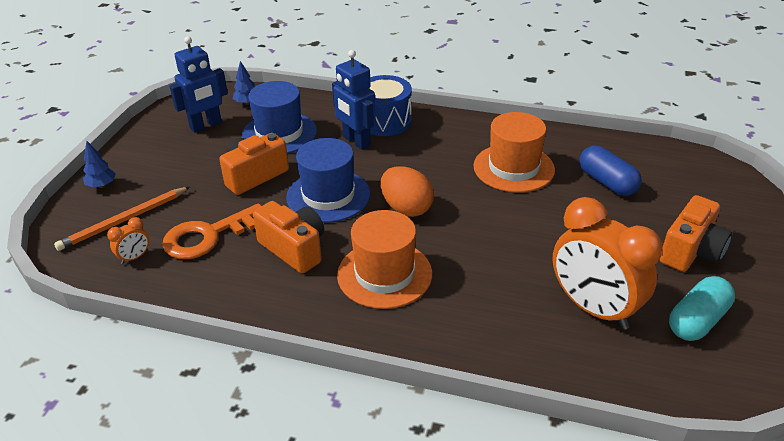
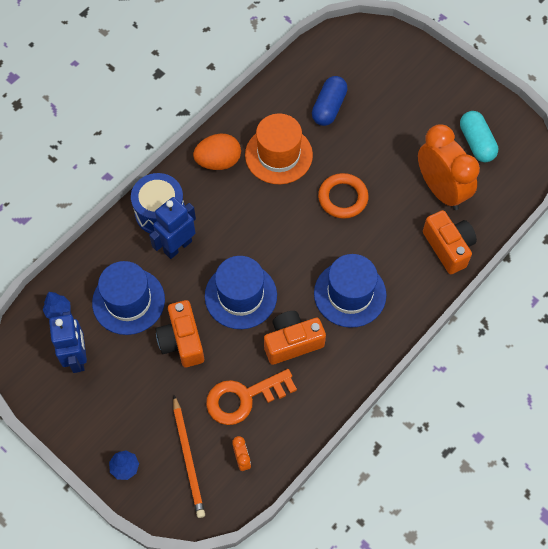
camera: 65 degrees left, 25 degrees up
(209, 236) = (244, 398): orange key -> orange key turned 75 degrees clockwise
(356, 141) = (177, 246): blue robot -> blue robot turned 150 degrees clockwise
(384, 274) = (350, 294): orange hat -> blue hat
(406, 208) = (286, 249): orange egg -> orange egg (218, 161)
(504, 228) = (343, 198): none -> orange ring
(593, 308) = (441, 190): orange clock -> orange clock turned 105 degrees counterclockwise
(607, 182) = (329, 107): blue capsule -> blue capsule turned 60 degrees counterclockwise
(691, 251) = (421, 106): orange camera -> orange camera (448, 247)

